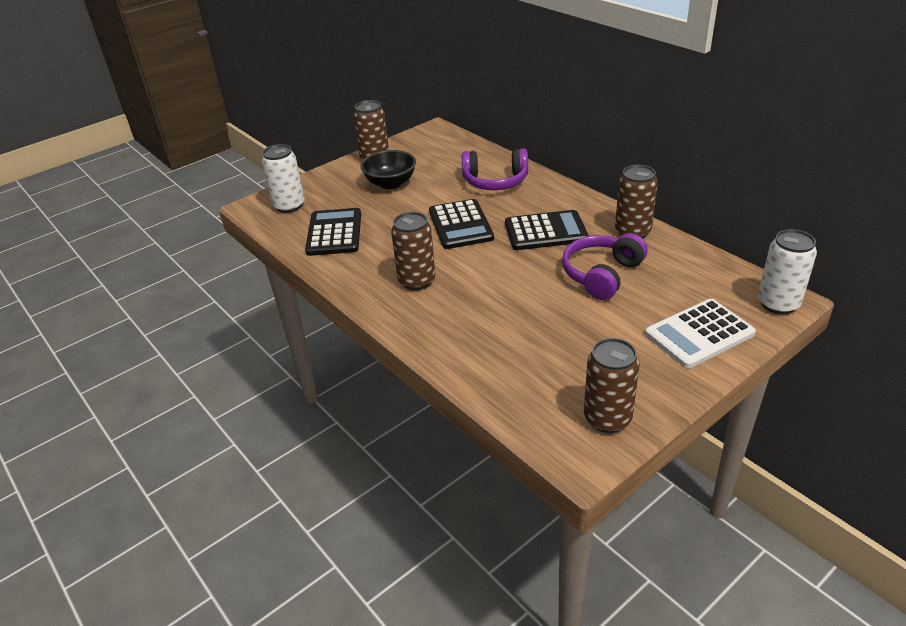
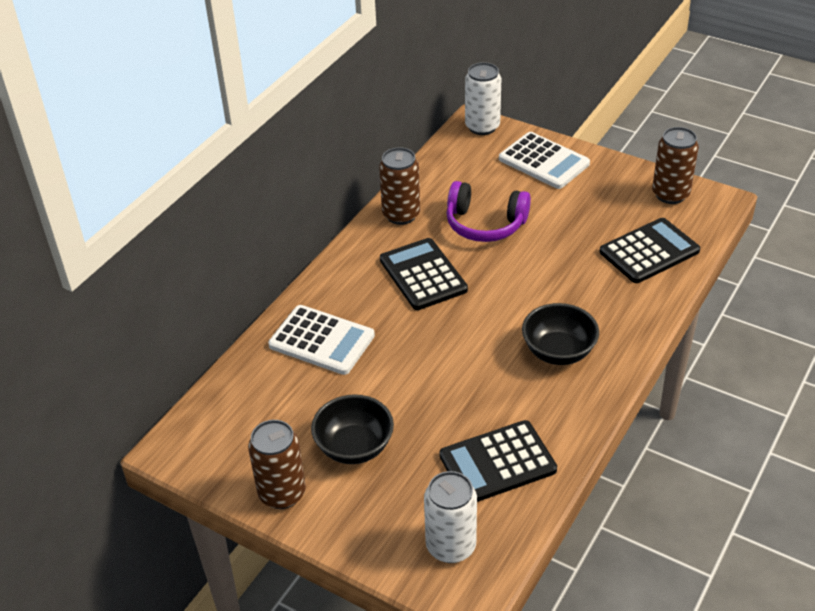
camera: 110 degrees left, 5 degrees up
(417, 281) = (558, 351): brown can -> black bowl
(460, 225) = (434, 346): black calculator -> black calculator (649, 251)
(495, 181) = (321, 340): purple headphones -> white calculator

